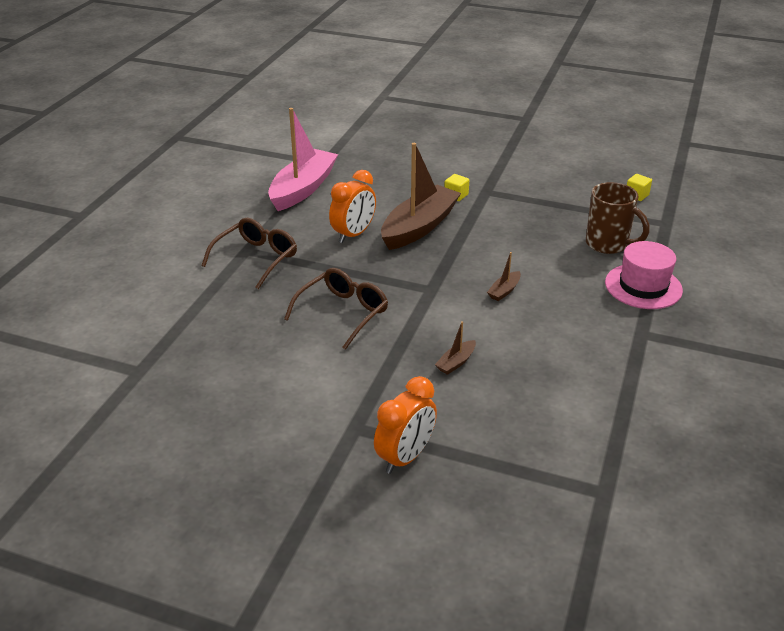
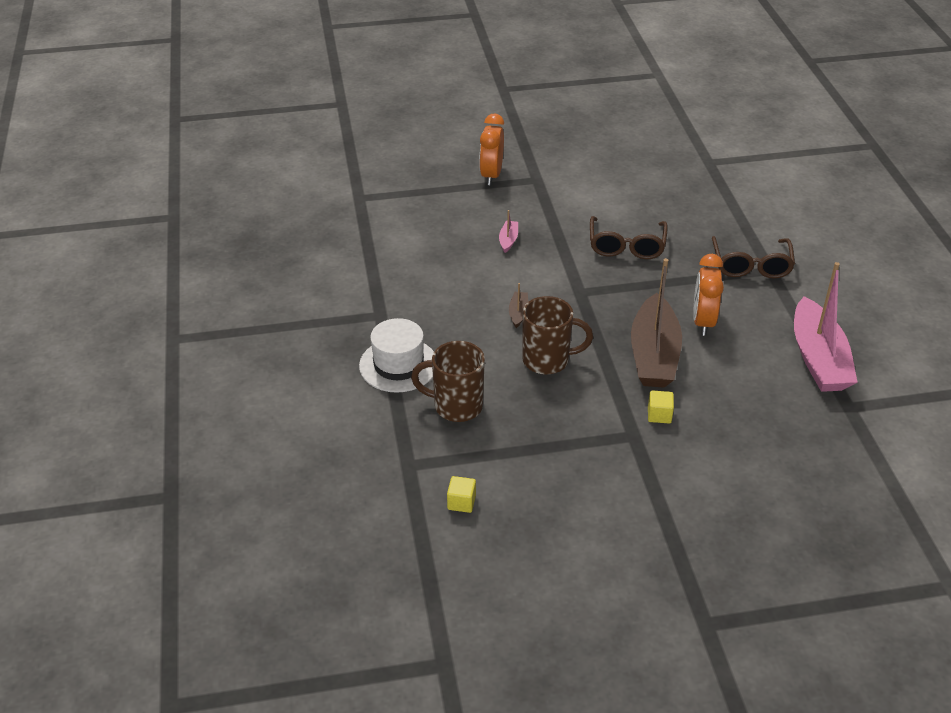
camera: 150 degrees right, 5 degrees up
(456, 362) = (508, 240): brown boat -> pink boat
(508, 250) = (547, 360): none -> brown mug
(643, 286) = (398, 365): pink hat -> white hat

